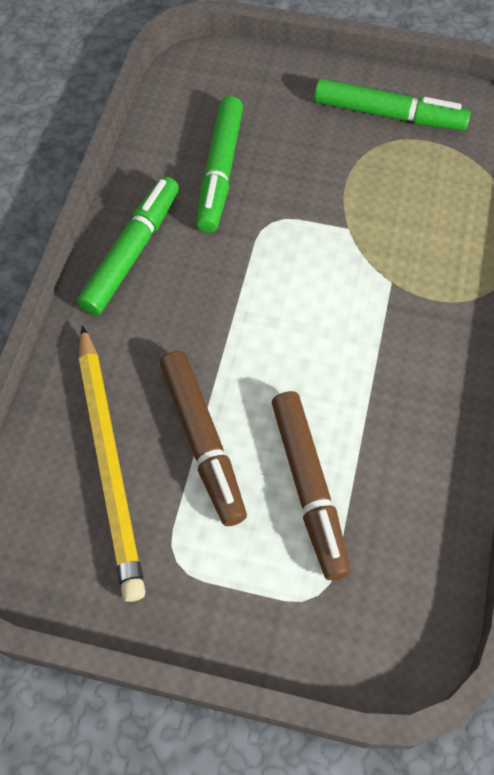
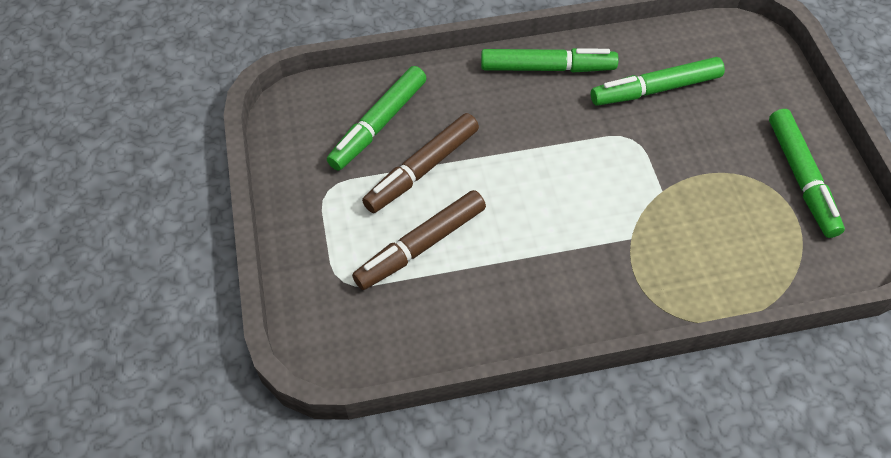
camera: 65 degrees right, 5 degrees down
(109, 462) = (378, 124): yellow pencil -> green marker

